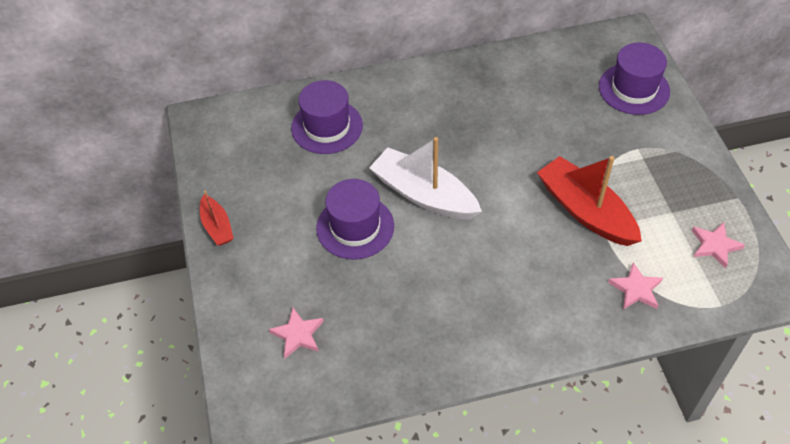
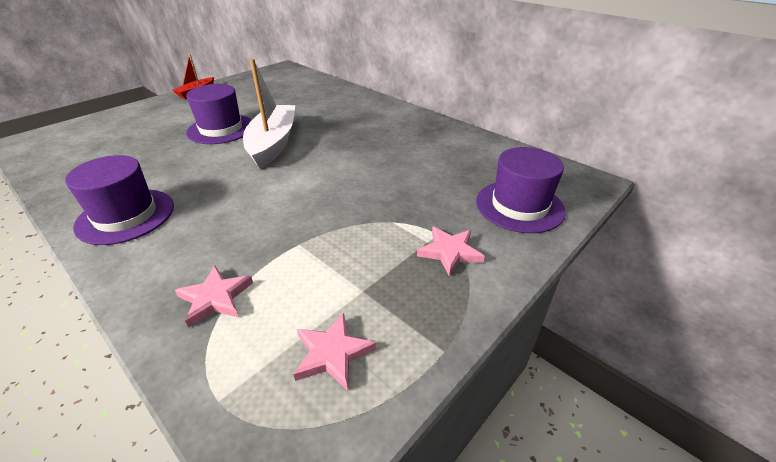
camera: 55 degrees right, 15 degrees down
(298, 334) = (103, 138): pink star -> pink star (450, 252)
(327, 127) = (311, 97): purple hat -> purple hat (126, 216)
(585, 211) = (315, 226): red boat -> none

